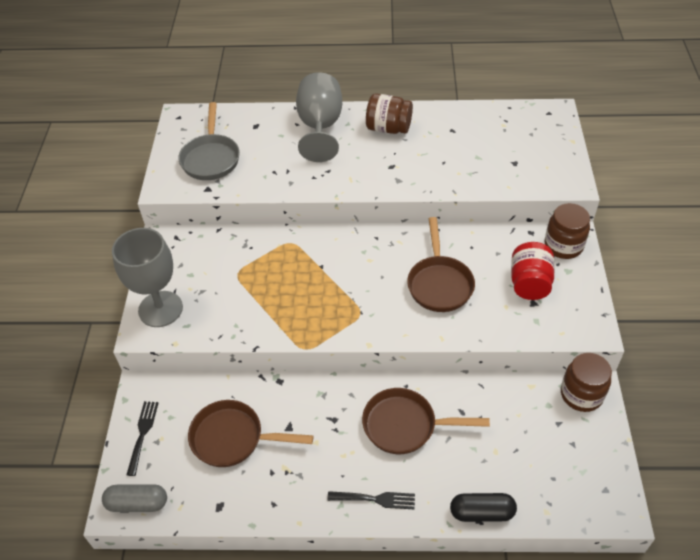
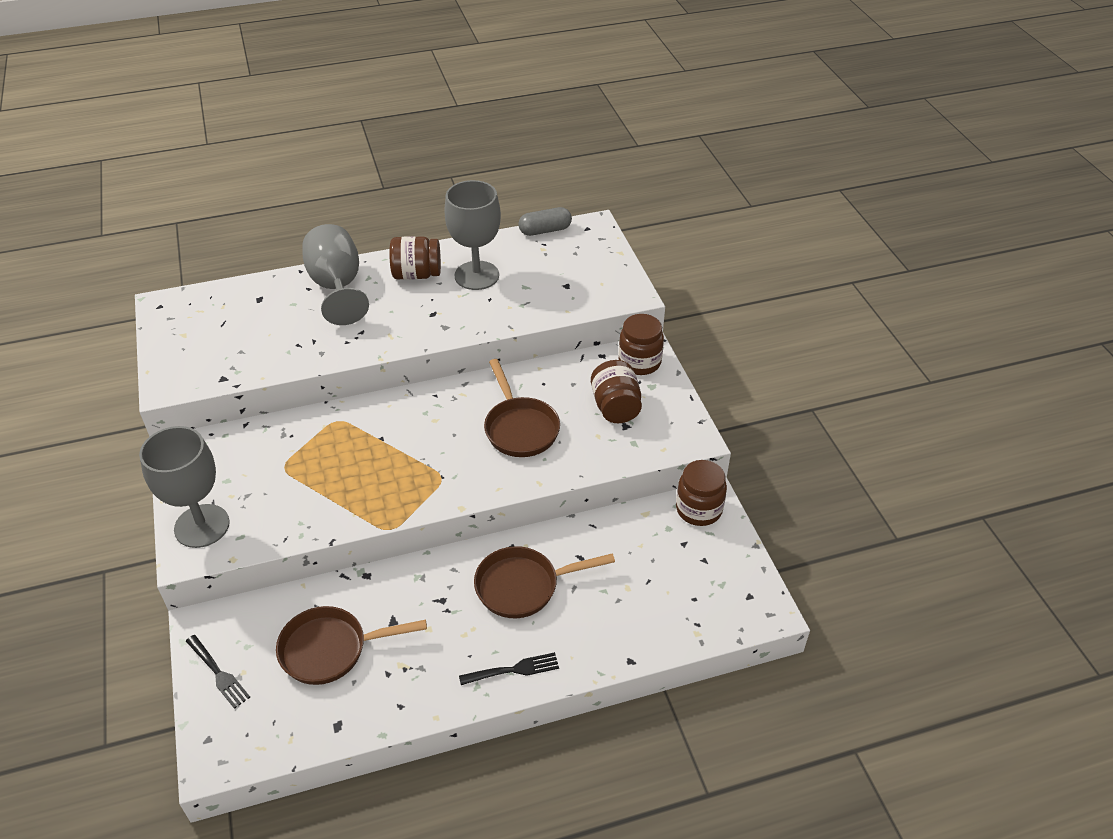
camera: 20 degrees left, 5 degrees down
(137, 503) = (236, 749): grey capsule -> grey capsule (545, 230)
(142, 434) = (218, 673): black fork -> black fork turned 150 degrees clockwise
(211, 158) = (216, 344): grey pan -> none
(439, 139) = (476, 275): none -> grey goblet
(482, 512) = (631, 652): black capsule -> none
(529, 283) = (615, 407): red jar -> brown jar

